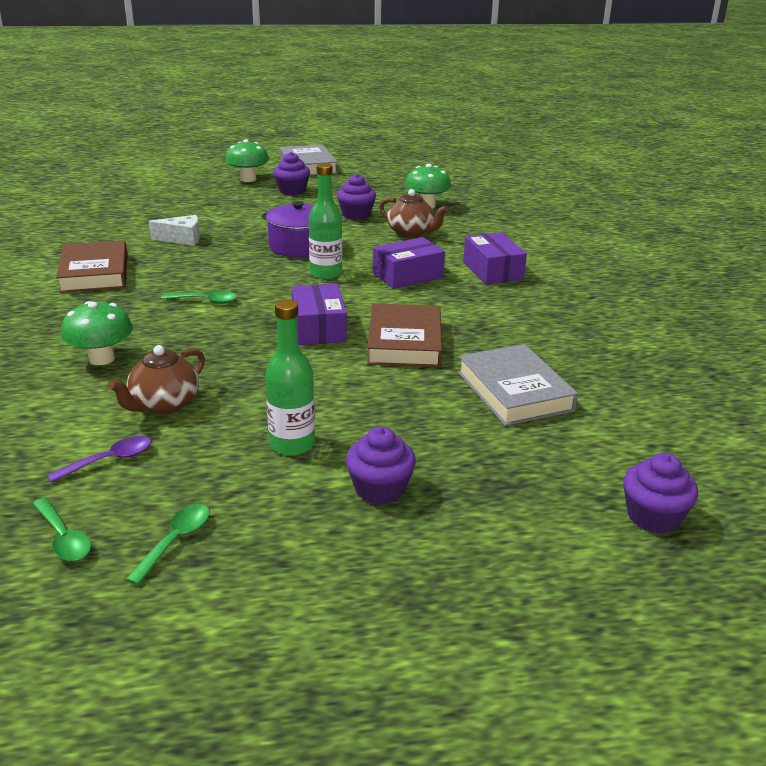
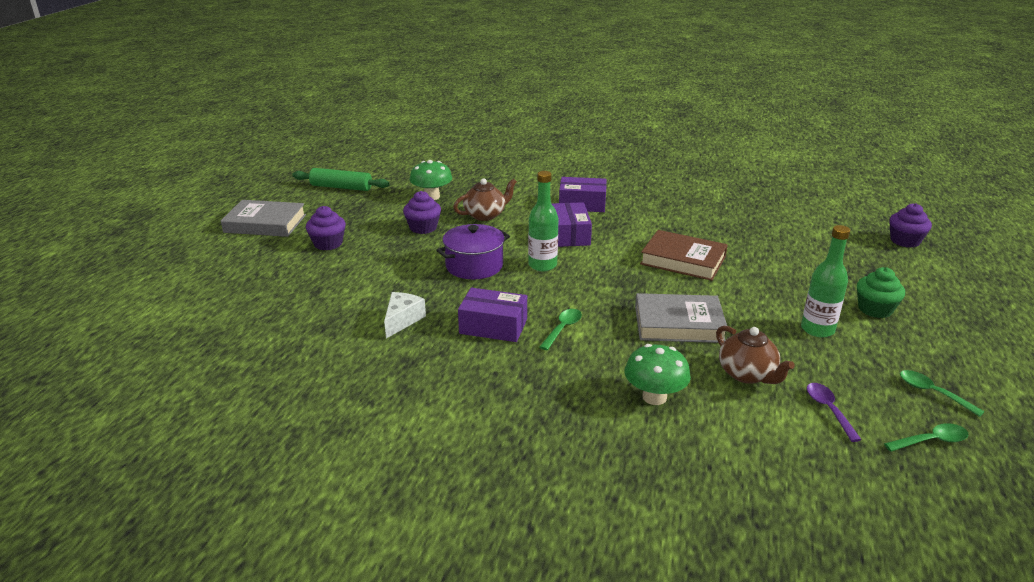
camera: 65 degrees left, 0 degrees up
(94, 273) = (452, 382): brown book -> none
(248, 179) = (265, 259): green mushroom -> none
(318, 328) = (644, 287): purple box -> purple box (493, 326)
(380, 489) = (875, 309): purple cupcake -> green cupcake
(404, 173) = (341, 187): none -> green rolling pin
(514, 391) = (765, 241): grey book -> grey book (678, 324)

